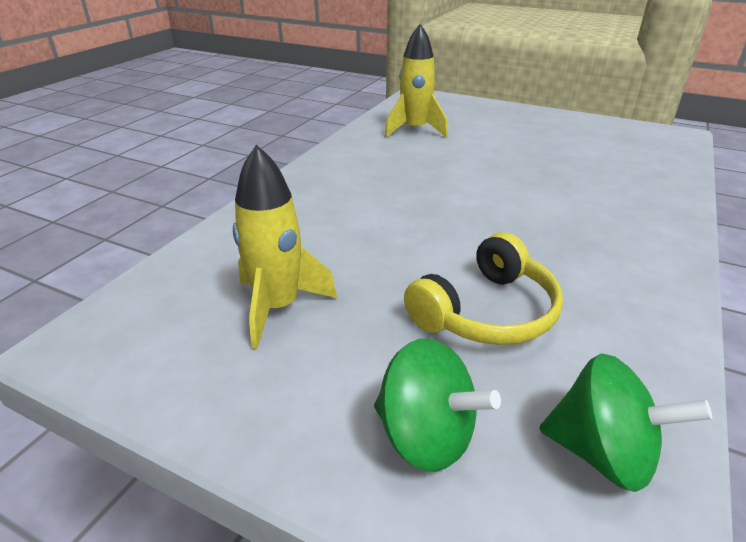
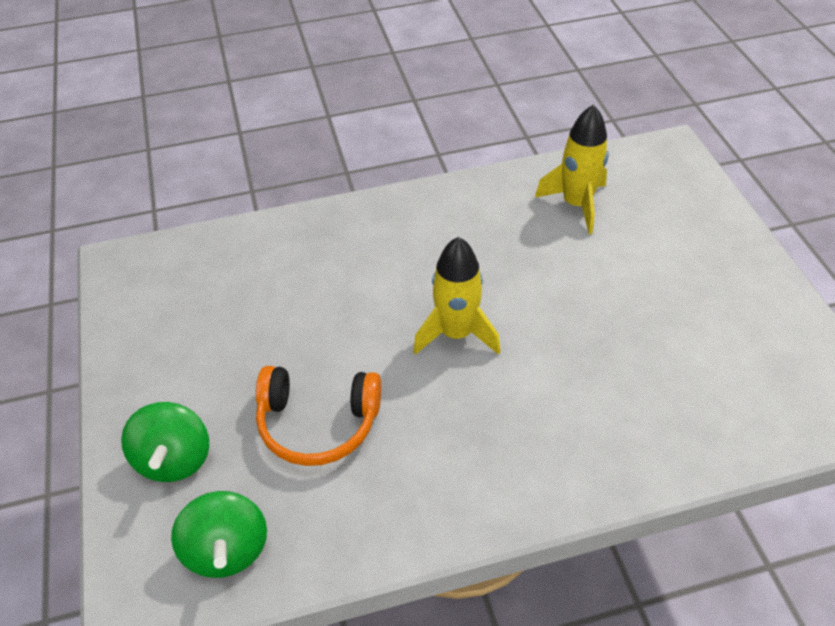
camera: 50 degrees right, 15 degrees up
(278, 307) = (224, 317): yellow rocket -> yellow rocket (456, 333)
(486, 312) = (318, 423): yellow headphones -> orange headphones

